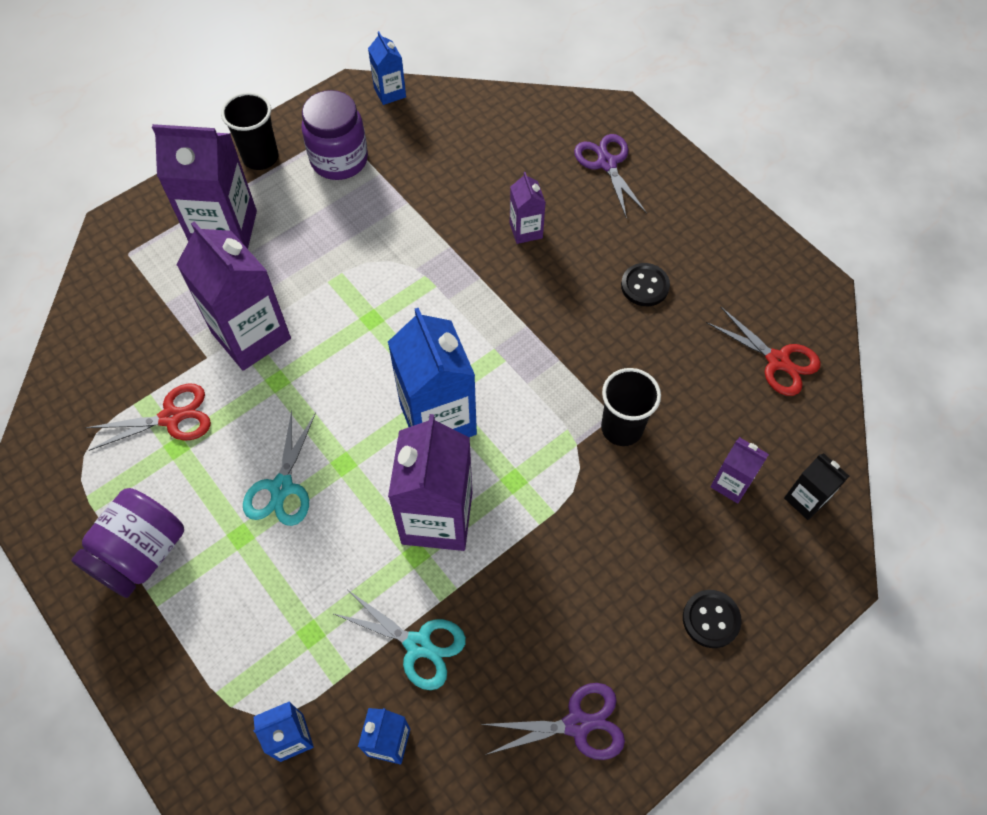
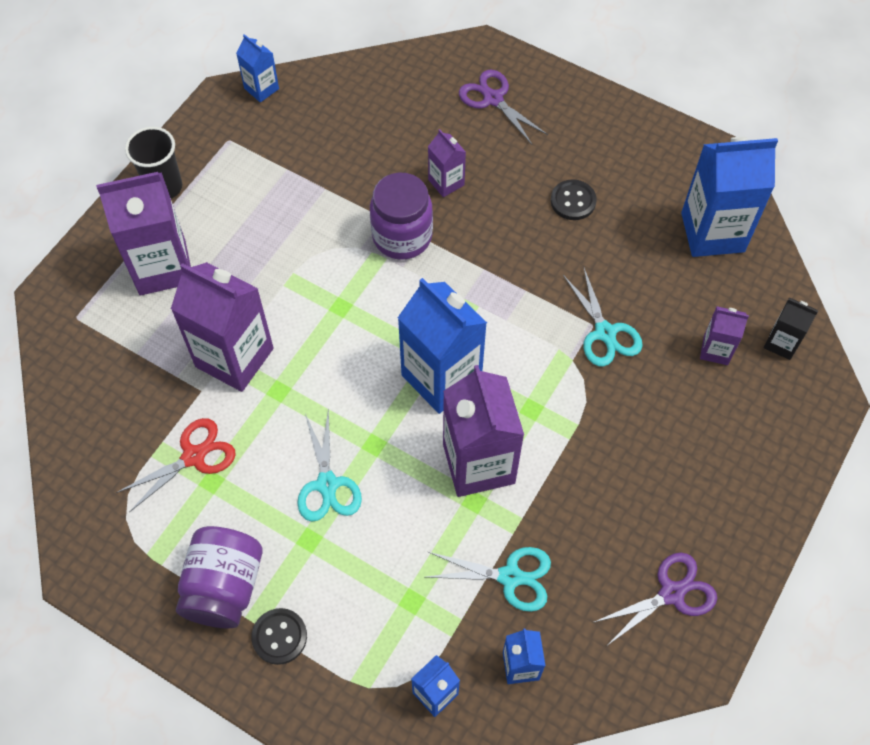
camera: 20 degrees left, 0 degrees up
(339, 160) = (242, 167): purple jar -> purple jar (402, 236)
(622, 428) = (605, 333): black cup -> turquoise scissors
(711, 619) = (745, 469): black button -> black button (279, 637)
(777, 361) = (712, 232): red scissors -> blue carton

